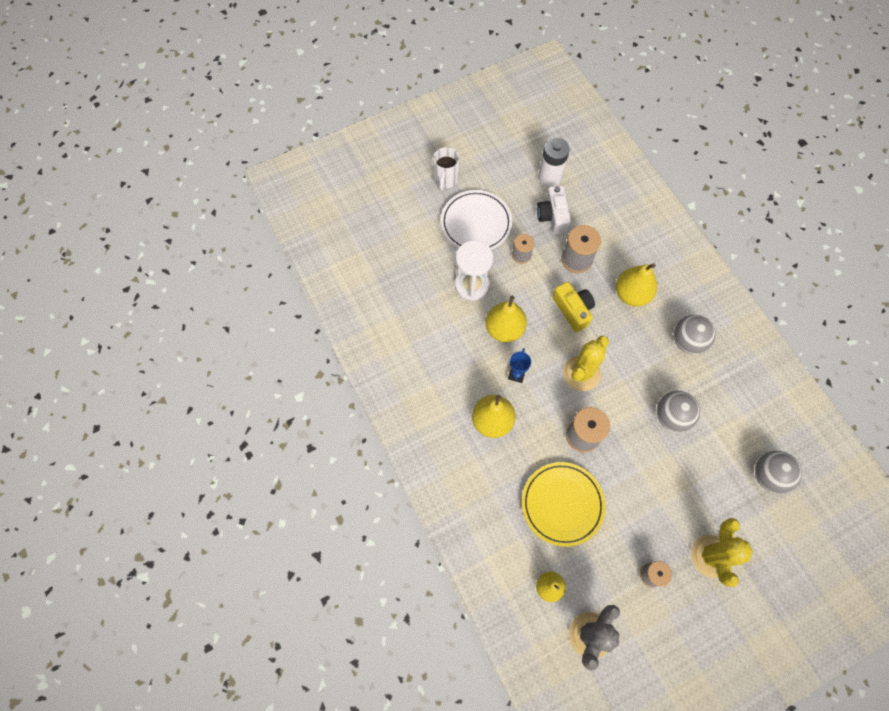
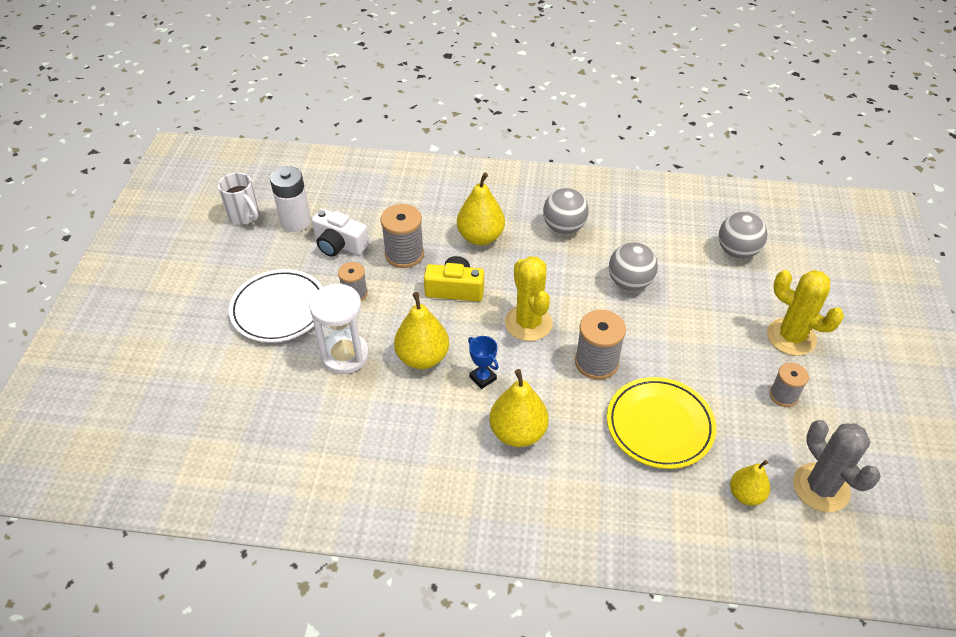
camera: 55 degrees left, 20 degrees down
(446, 180) = (200, 304): white mug -> white mug (244, 216)

